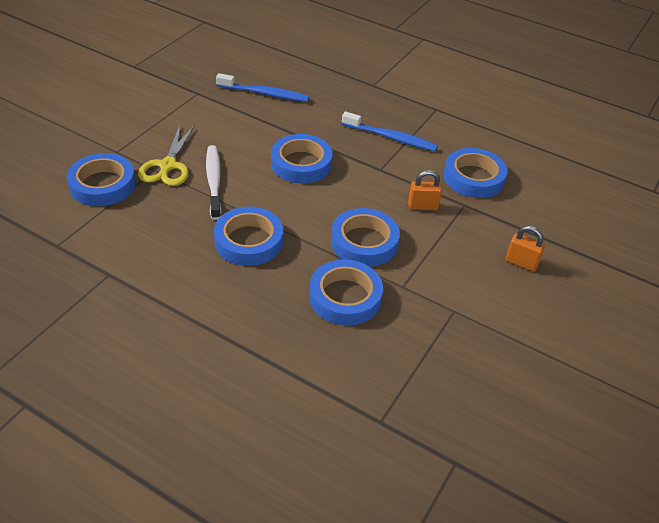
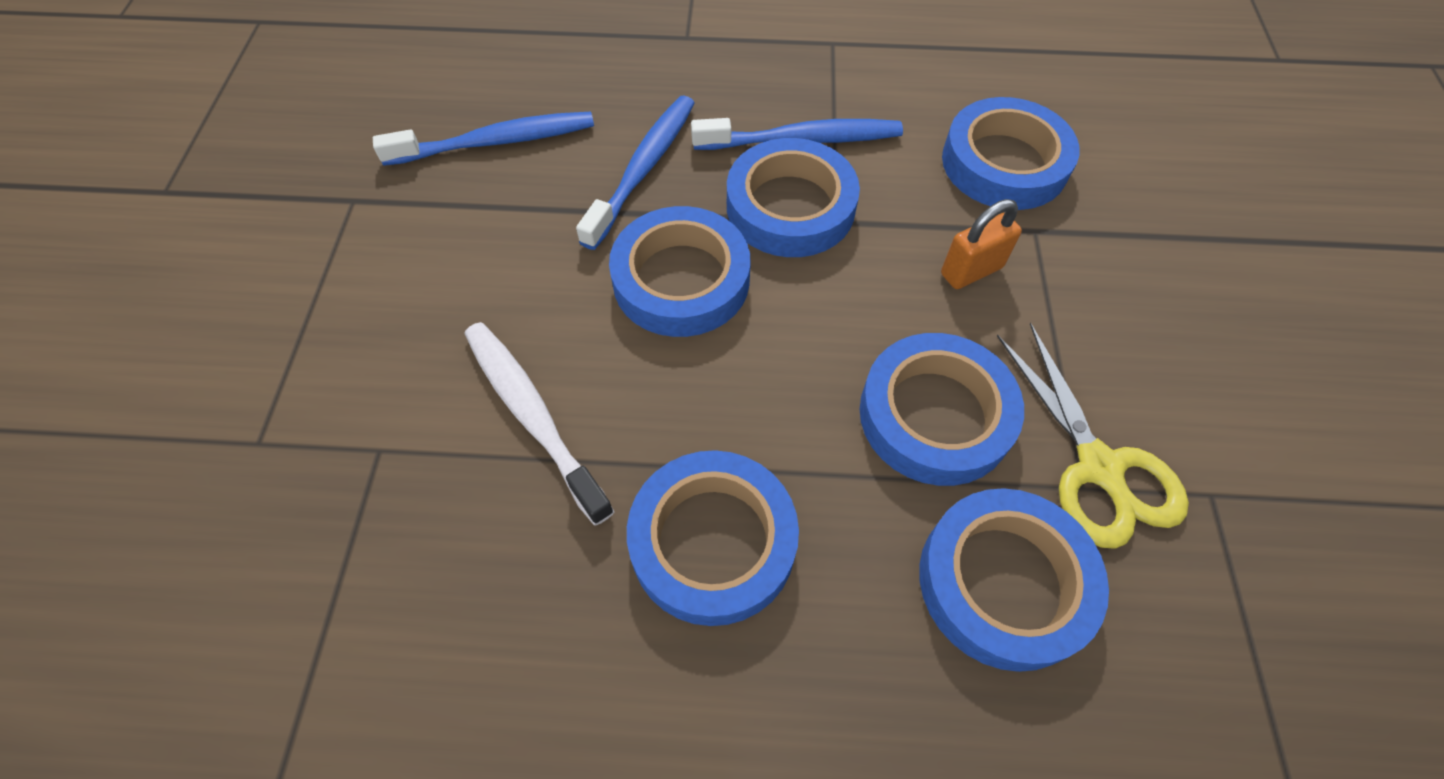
camera: 25 degrees left, 15 degrees up
(102, 185) = (277, 560): blue tape -> blue tape (790, 207)
(168, 166) = (403, 424): yellow scissors -> yellow scissors (1098, 467)
(316, 123) = (643, 169): none -> blue toothbrush
(521, 262) = (1223, 314): orange padlock -> none

